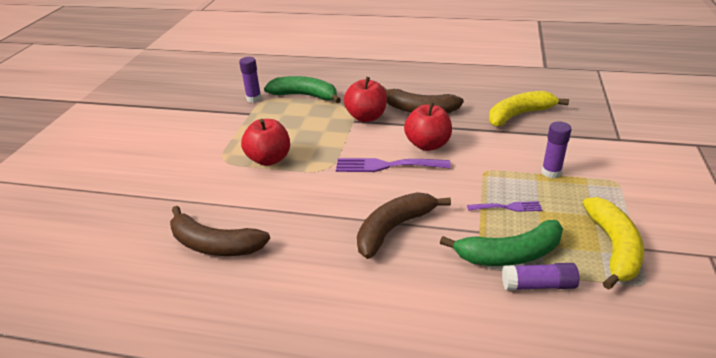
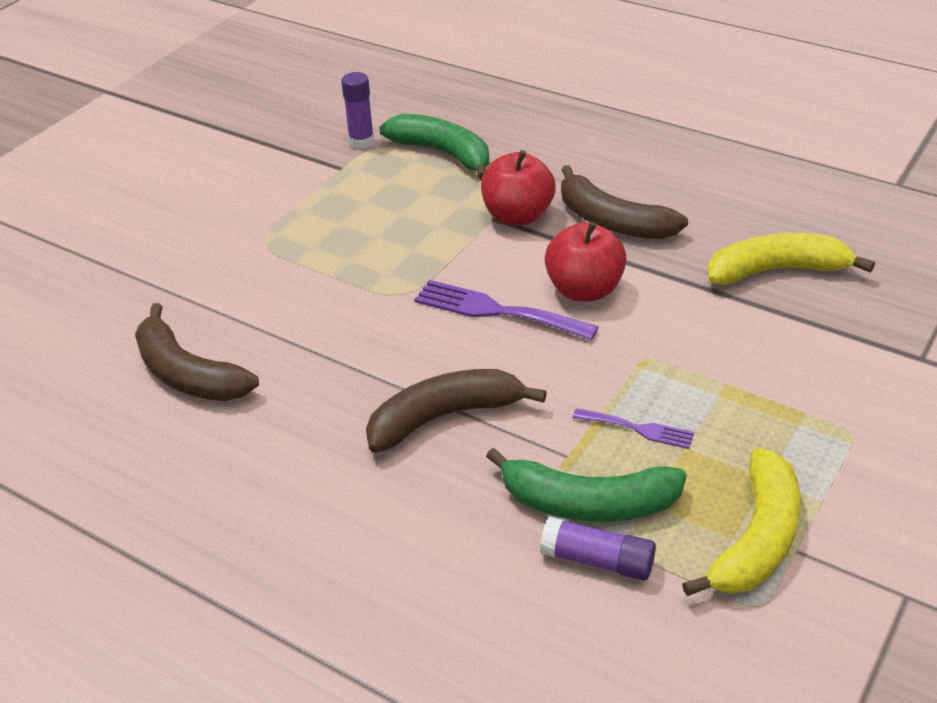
camera: 20 degrees right, 5 degrees up
(269, 159) = (328, 257): red apple -> none
(551, 172) = (753, 389): purple glue stick -> none

